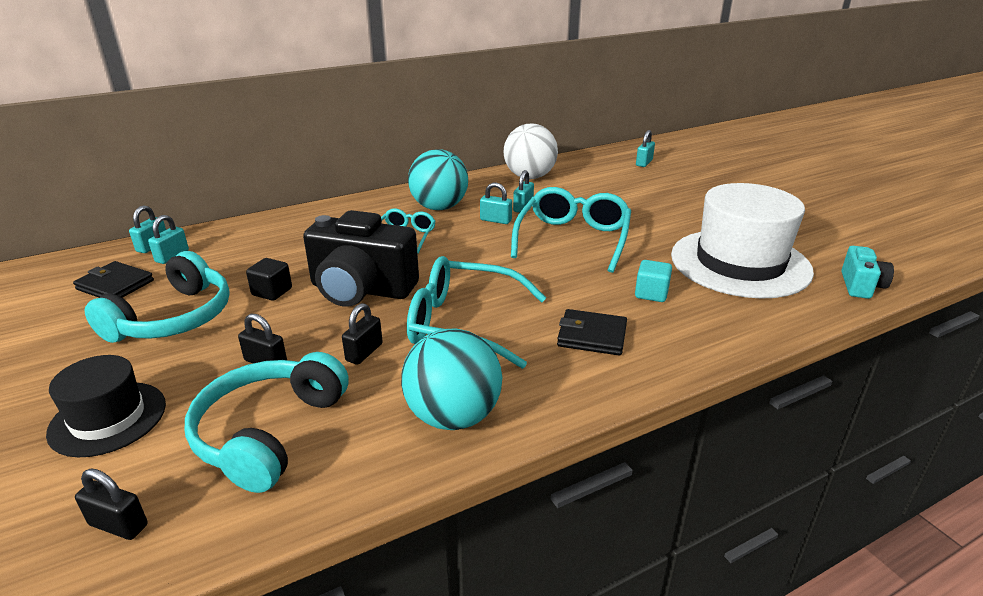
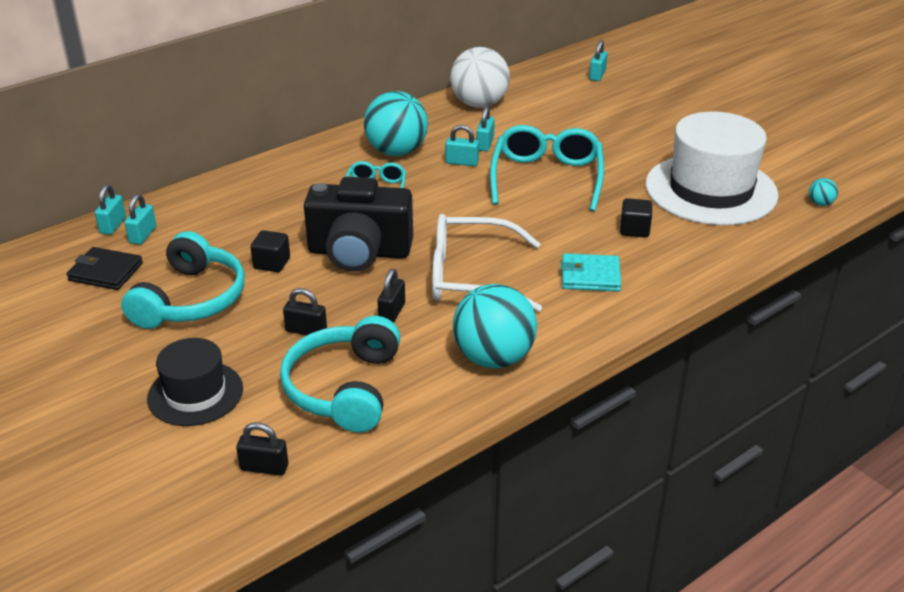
camera: 10 degrees left, 5 degrees up
(463, 323) = (471, 276): turquoise glasses -> white glasses
(592, 336) = (590, 276): black wallet -> turquoise wallet
(651, 294) = (634, 230): turquoise cube -> black cube
(861, 286) = (820, 203): turquoise camera -> turquoise ball

